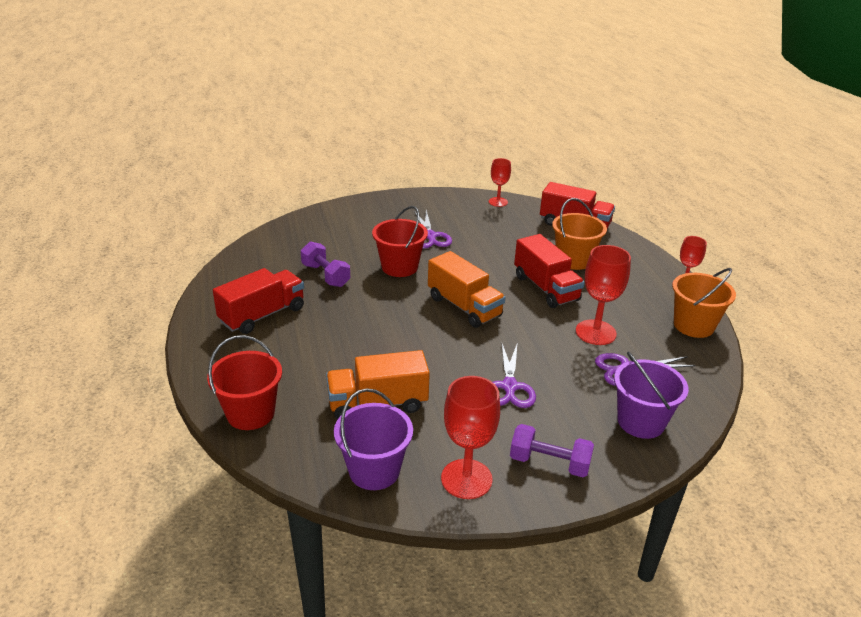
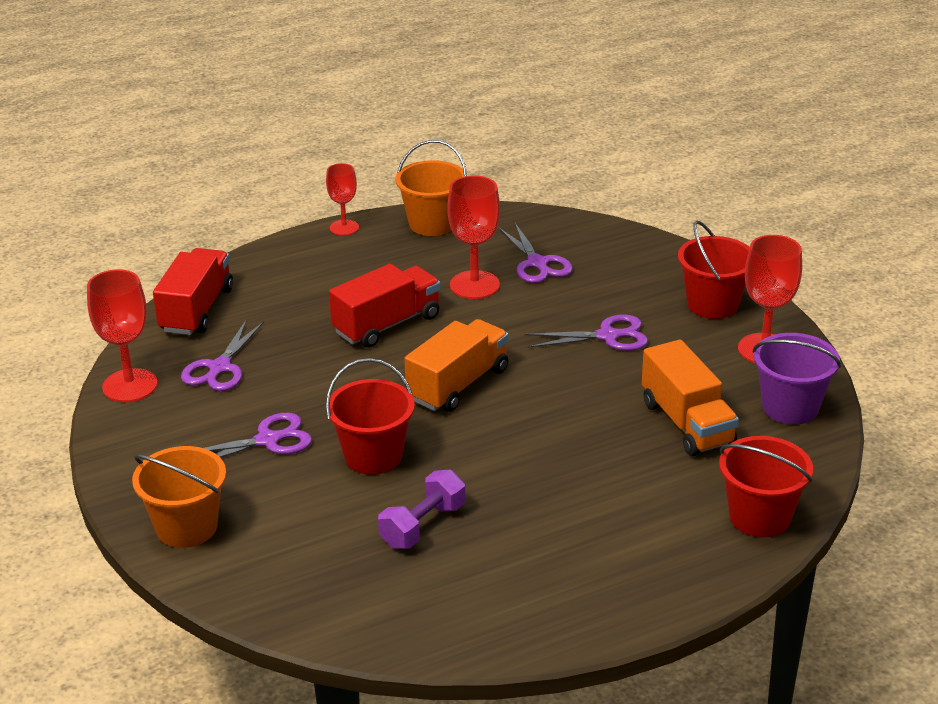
camera: 100 degrees left, 0 degrees up
(262, 315) = (555, 564): red truck -> none
(498, 202) = (130, 386): red goblet -> red goblet, size x1.61
(508, 227) = (219, 368): none -> purple scissors
(549, 463) = (712, 304): purple dumbbell -> red bucket
(574, 260) = (304, 306): orange bucket -> orange bucket (186, 527)
(641, 422) = (621, 256): purple bucket -> none

